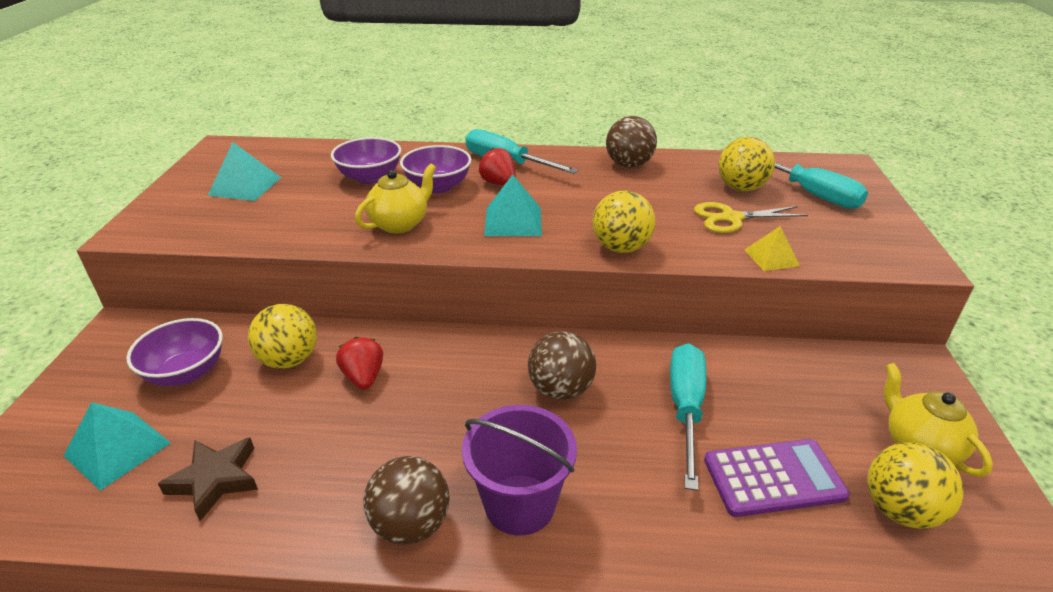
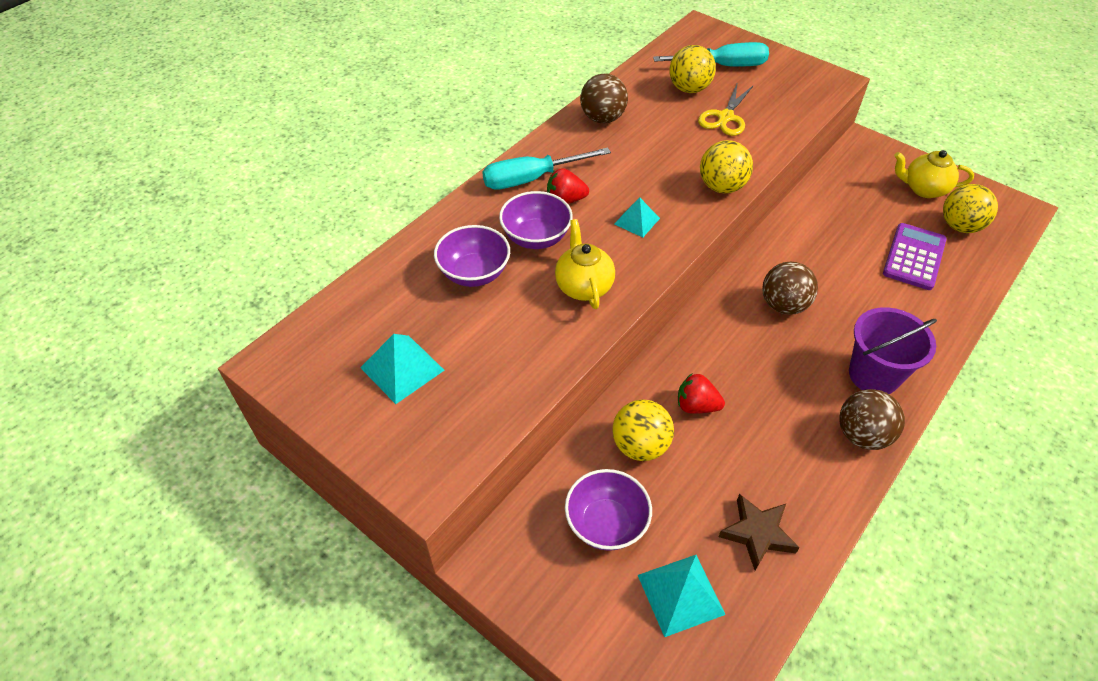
camera: 55 degrees left, 15 degrees up
(513, 221) = (636, 221): turquoise pyramid -> turquoise pyramid, size x0.65
(685, 408) = (838, 258): turquoise screwdriver -> none
(771, 257) = (786, 130): yellow pyramid -> none

